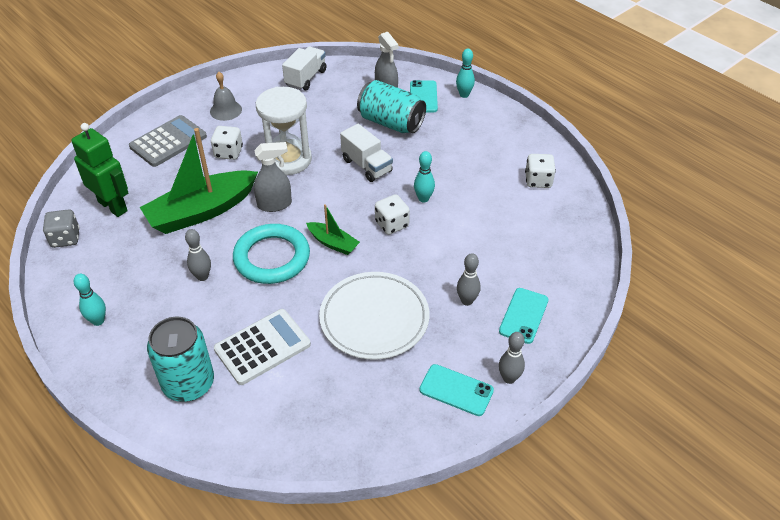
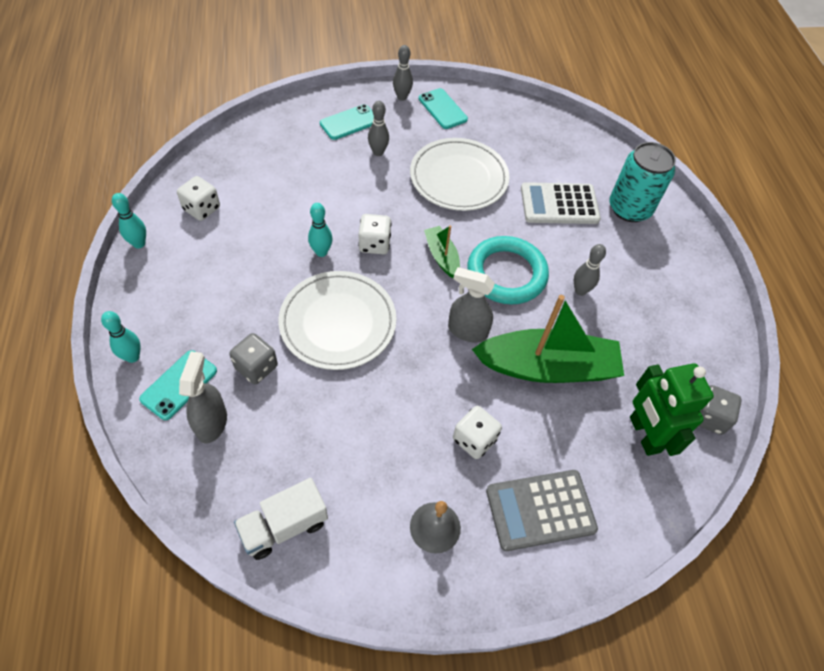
camera: 150 degrees left, 10 degrees up
(98, 321) = (691, 299): turquoise bowling pin -> turquoise bowling pin (139, 243)
(288, 159) = (413, 384): white hourglass -> none
(367, 166) = (338, 323): white truck -> white plate
(391, 122) = (256, 367): turquoise can -> grey dice

